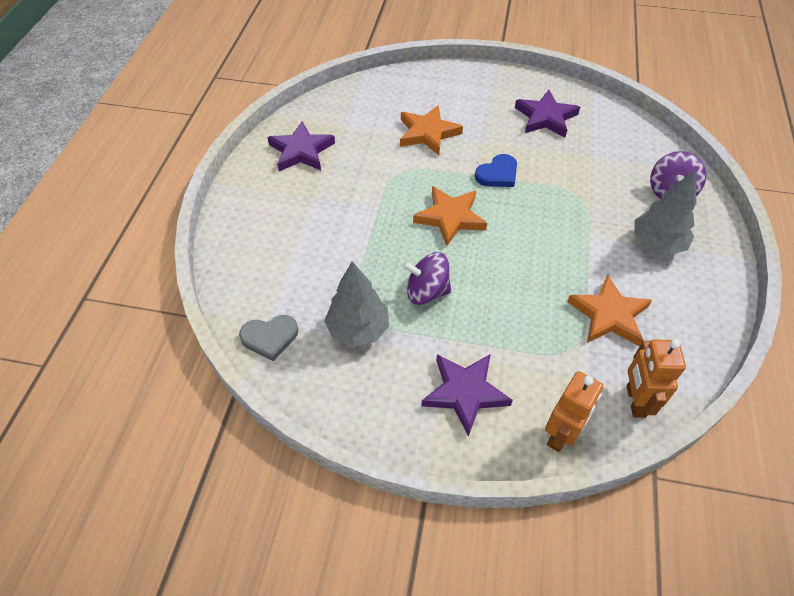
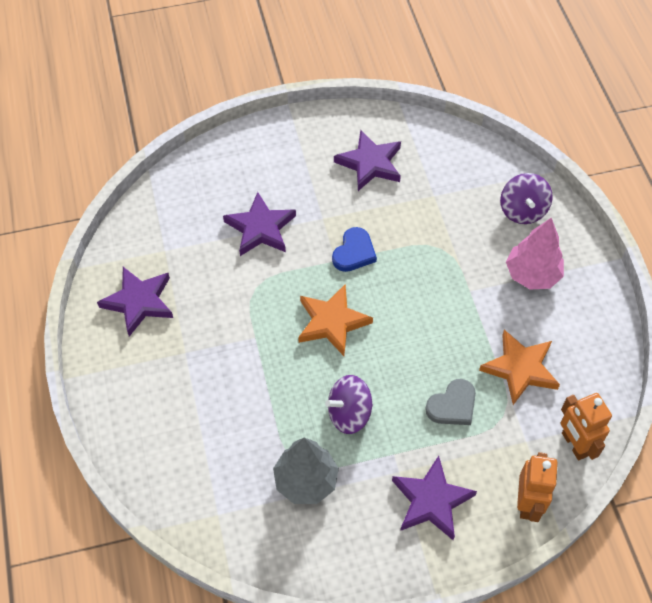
camera: 25 degrees left, 5 degrees up
(270, 337) = (227, 526): grey heart -> grey heart (452, 405)
(428, 133) = (260, 228): orange star -> purple star
(657, 244) = (532, 275): grey tree -> pink tree

